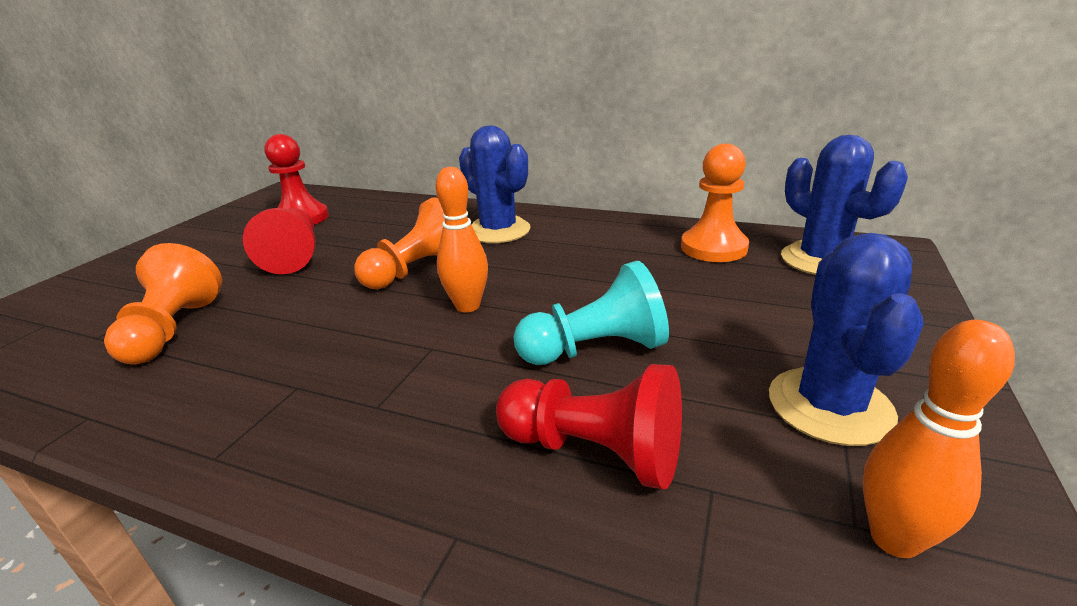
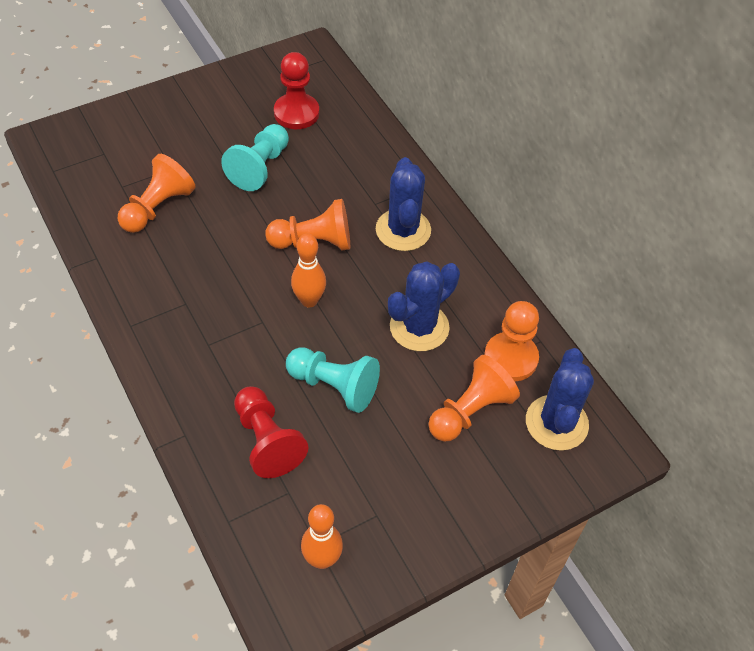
camera: 35 degrees right, 25 degrees up
(294, 256) = (259, 167): red pawn -> turquoise pawn
(750, 291) = (470, 411): none -> orange pawn
(829, 406) = (389, 502): blue cactus -> blue cactus (419, 327)

